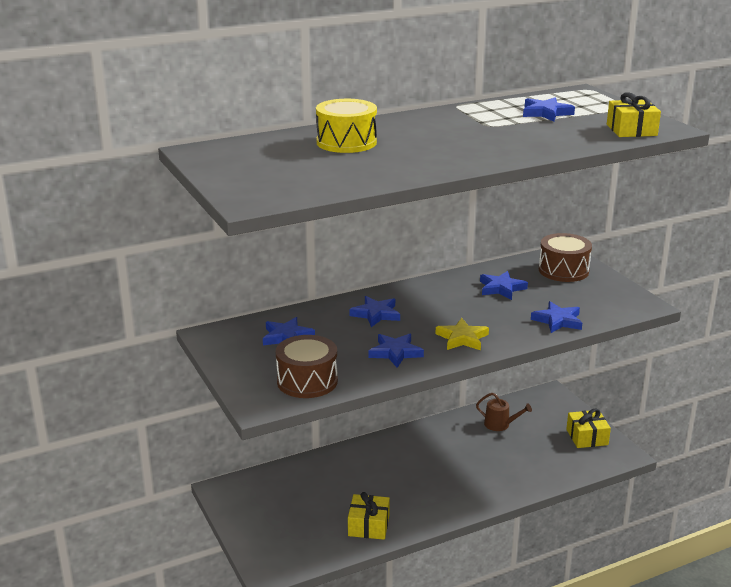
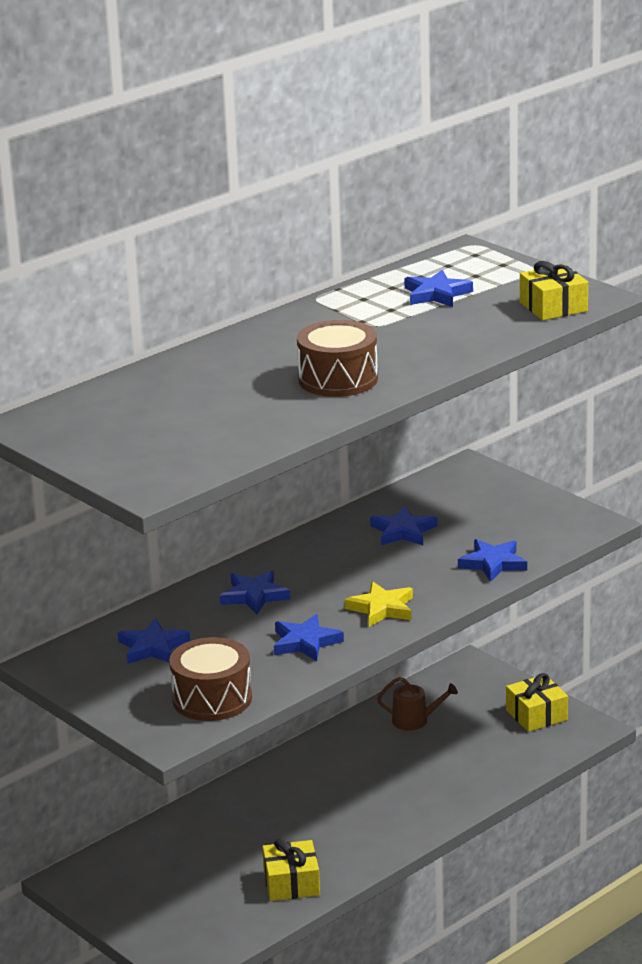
camera: 15 degrees left, 0 degrees up
(346, 142) = (209, 380): yellow drum -> none
(563, 270) = (474, 492): brown drum -> brown drum (338, 379)

